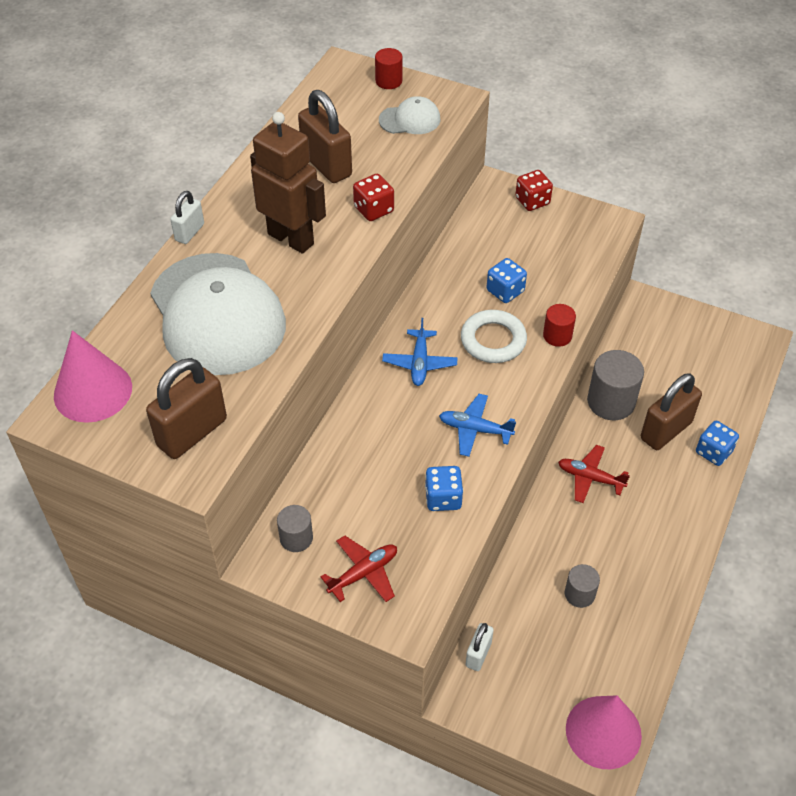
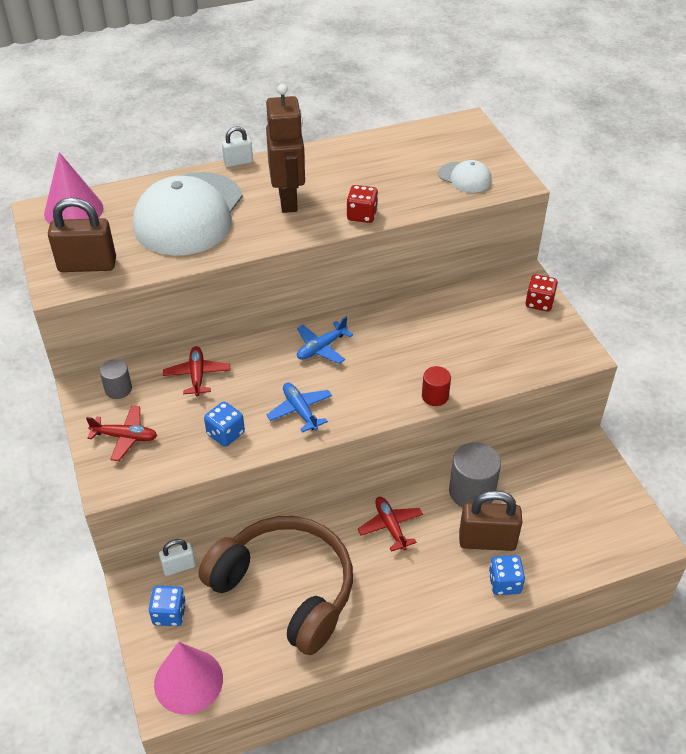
camera: 45 degrees right, 5 degrees down
(326, 165) = (371, 173): brown padlock -> none
(349, 469) = (197, 375): none -> red plane
(388, 81) = (485, 147): red cylinder -> none
(493, 340) = (387, 368): white ring -> none
(505, 291) = (438, 345): blue dice -> blue dice (169, 614)
(579, 594) = (286, 589): grey cylinder -> brown headphones

